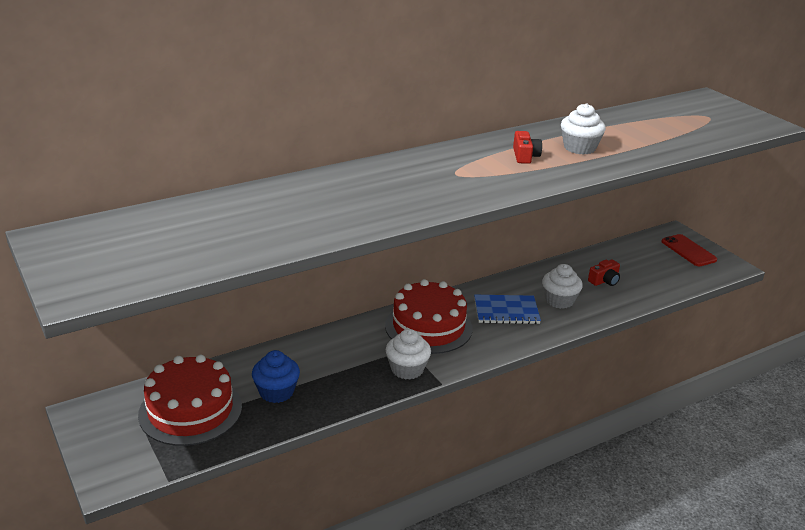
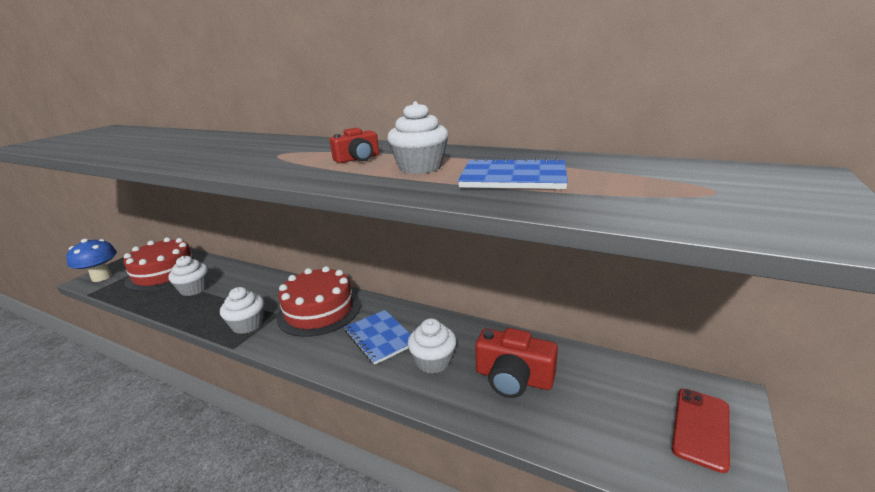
camera: 60 degrees right, 5 degrees down
(120, 467) = (101, 277): none -> blue mushroom
(276, 392) = (194, 289): blue cupcake -> white cupcake
(604, 281) = (513, 378): red camera -> red camera, size x1.79
(636, 137) = (513, 177): none -> blue notebook

